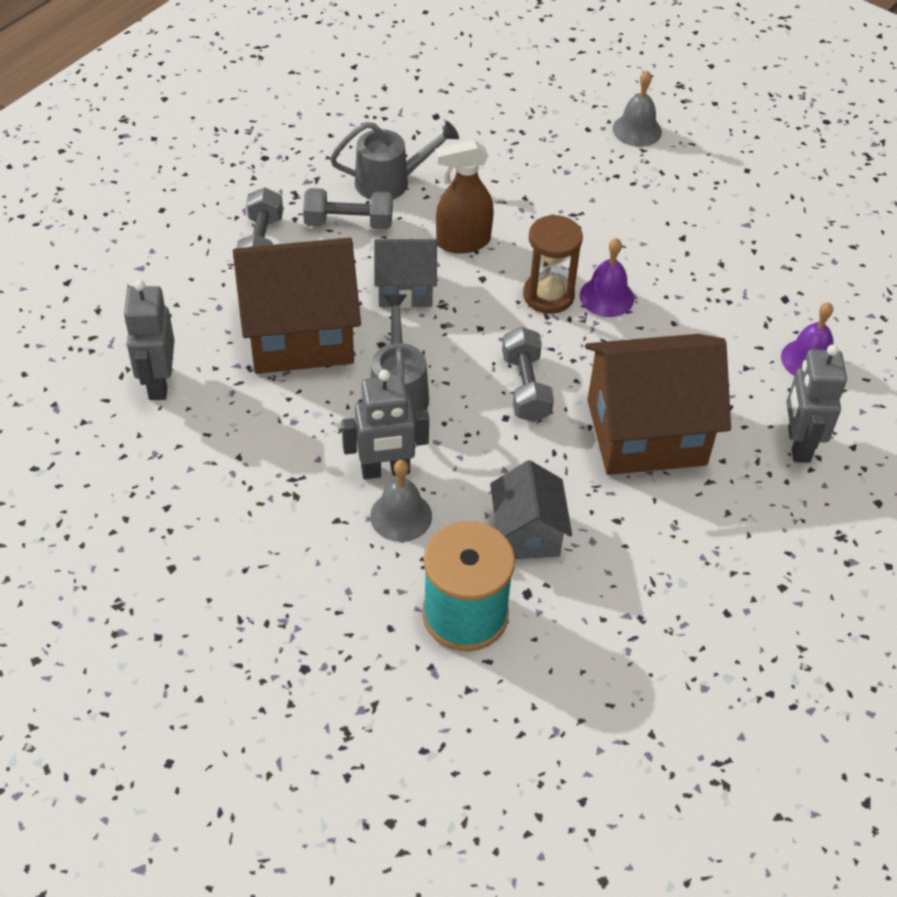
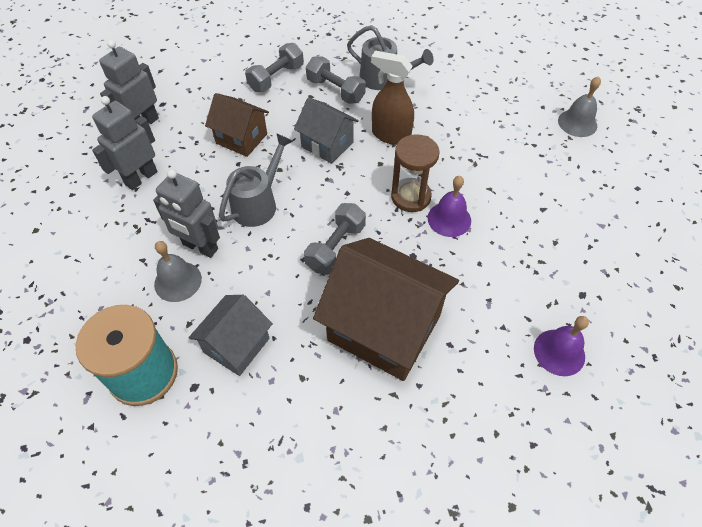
camera: 40 degrees right, 5 degrees up
(300, 334) = (241, 138): brown house -> brown house, size x0.56
(798, 444) = (488, 412): grey robot -> grey robot (141, 178)

